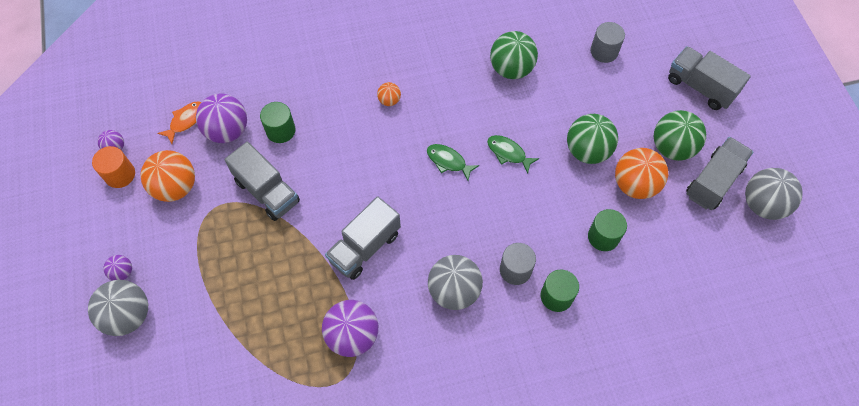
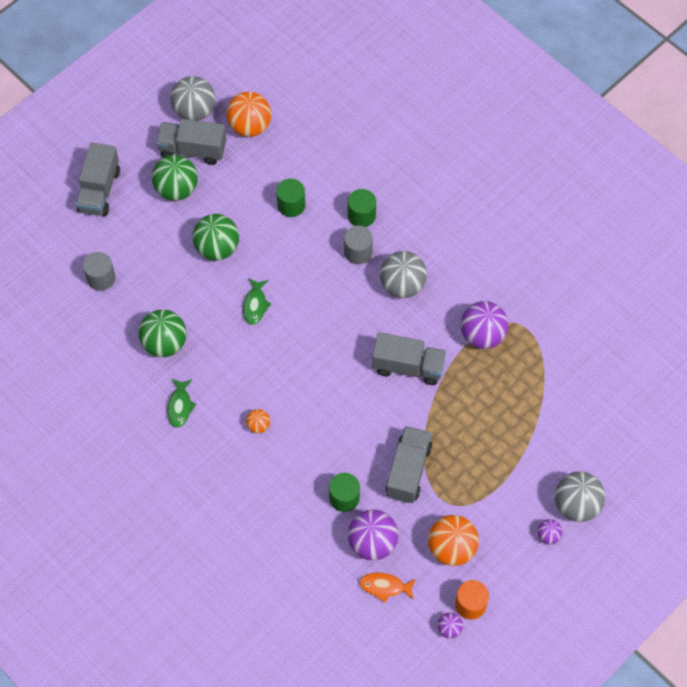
camera: 120 degrees left, 0 degrees up
(448, 161) = (291, 346): green fish -> green fish (180, 406)
(635, 185) = (229, 202): orange ball -> orange ball (249, 126)

